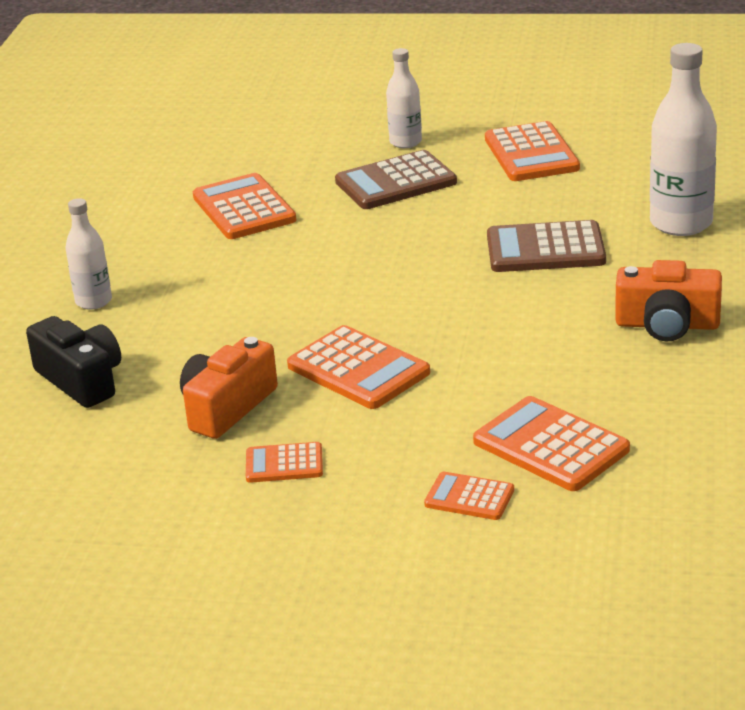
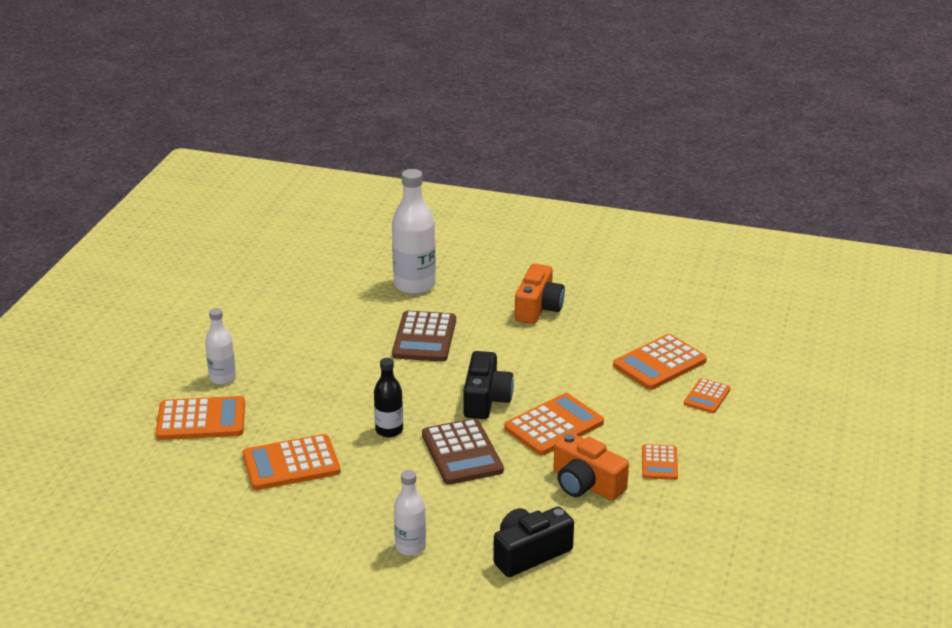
camera: 85 degrees left, 0 degrees up
(322, 256) = (389, 430): none -> black bottle
(395, 182) = (289, 388): brown calculator -> brown calculator (462, 453)
(408, 311) = (485, 399): none -> black camera
(531, 154) = (279, 327): orange calculator -> orange calculator (201, 420)

